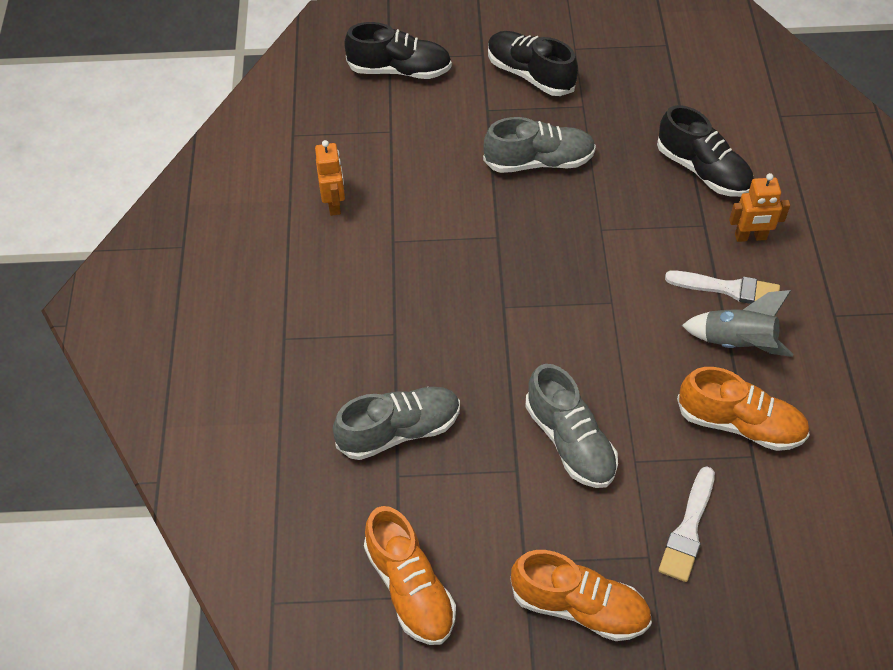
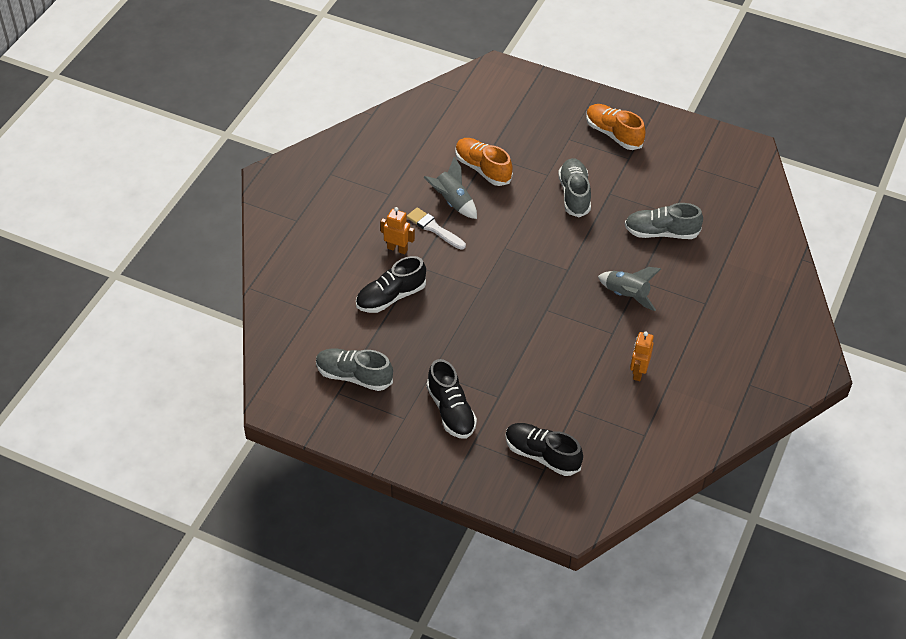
camera: 155 degrees left, 5 degrees down
(400, 303) = (627, 295): none -> grey rocket
(410, 588) = (689, 169): orange shoe -> none
(539, 162) = (489, 345): grey shoe -> grey shoe (354, 376)
(688, 529) = (542, 141): white brush -> none
(703, 170) = (391, 297): black shoe -> black shoe turned 105 degrees counterclockwise

